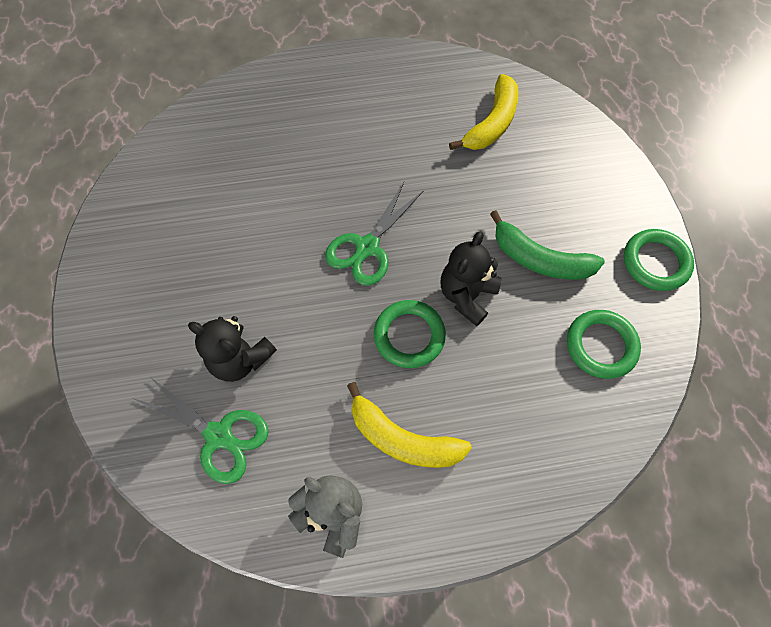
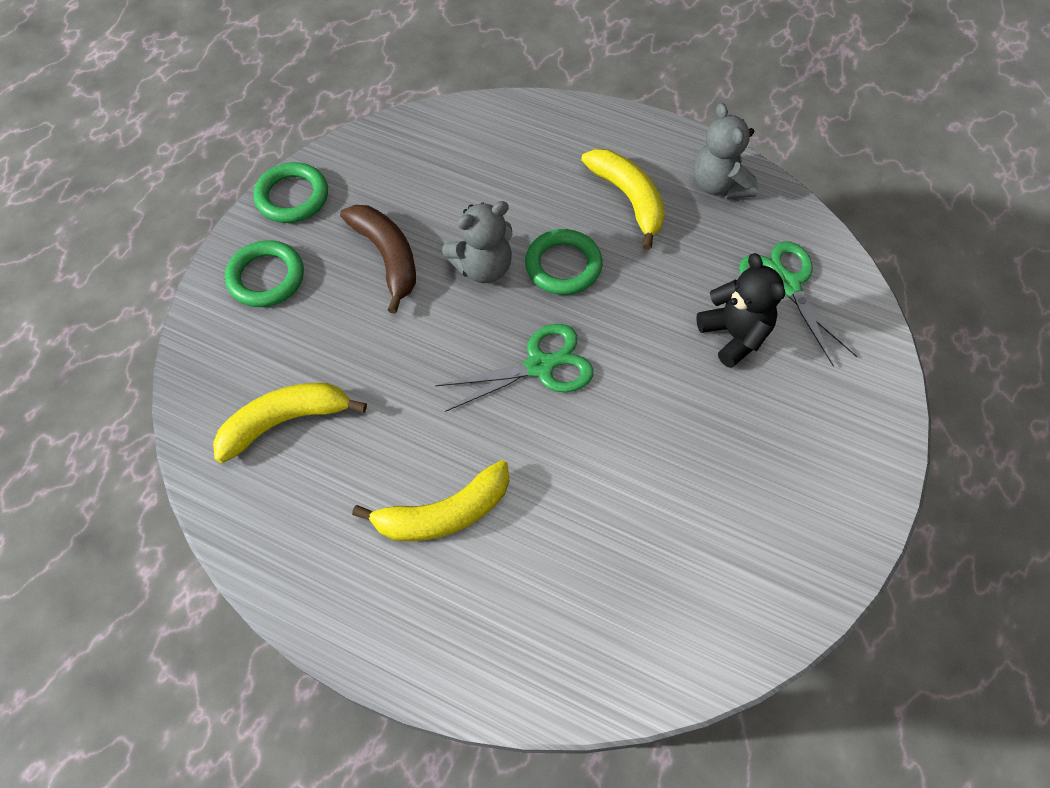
camera: 145 degrees left, 5 degrees down
(357, 131) = (444, 513): none -> yellow banana
(466, 295) = (483, 267): black teddy bear -> grey teddy bear
(540, 259) = (387, 257): green banana -> brown banana
(601, 346) = (410, 169): green ring -> green ring (266, 277)

